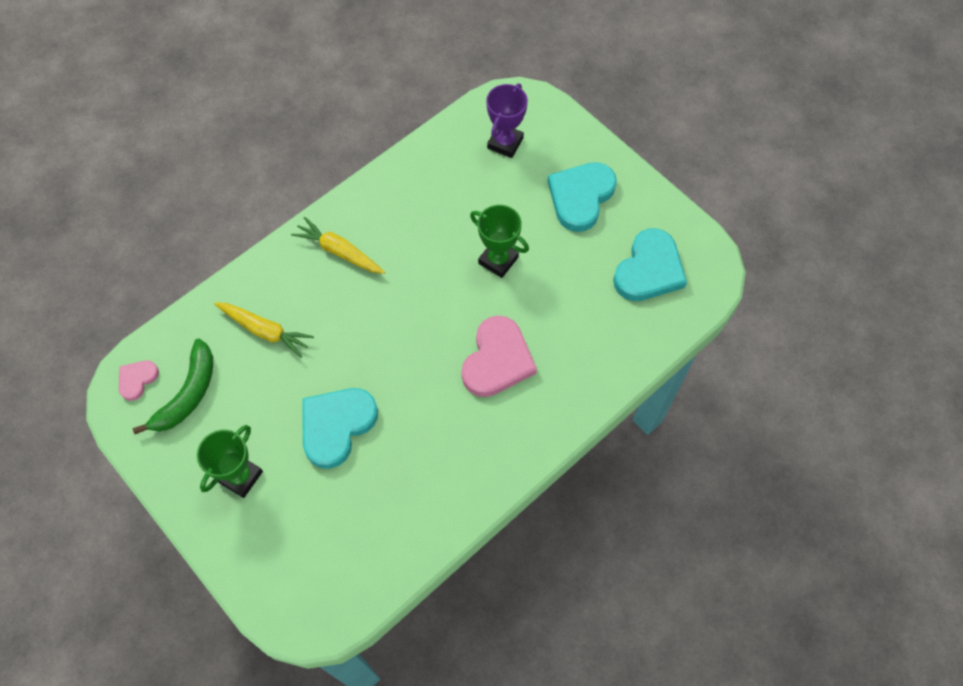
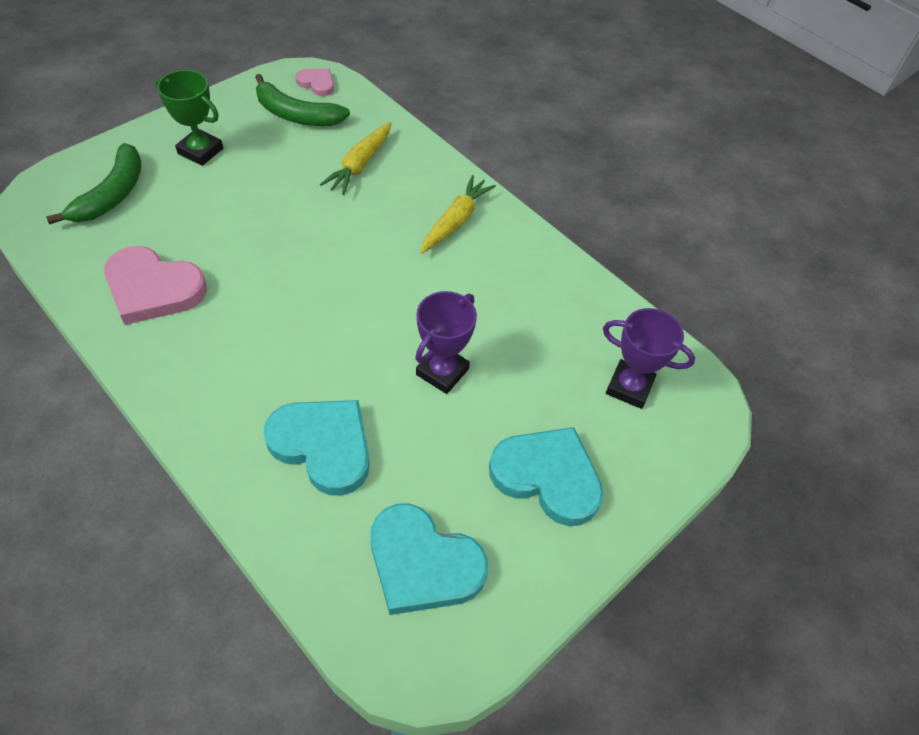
camera: 85 degrees right, 10 degrees down
(302, 547) = (112, 194): none -> green banana
(336, 426) = (239, 219): turquoise heart -> turquoise heart (323, 446)
(497, 360) = (297, 365): pink heart -> pink heart (153, 289)
(498, 260) = (442, 372): green trophy -> purple trophy

